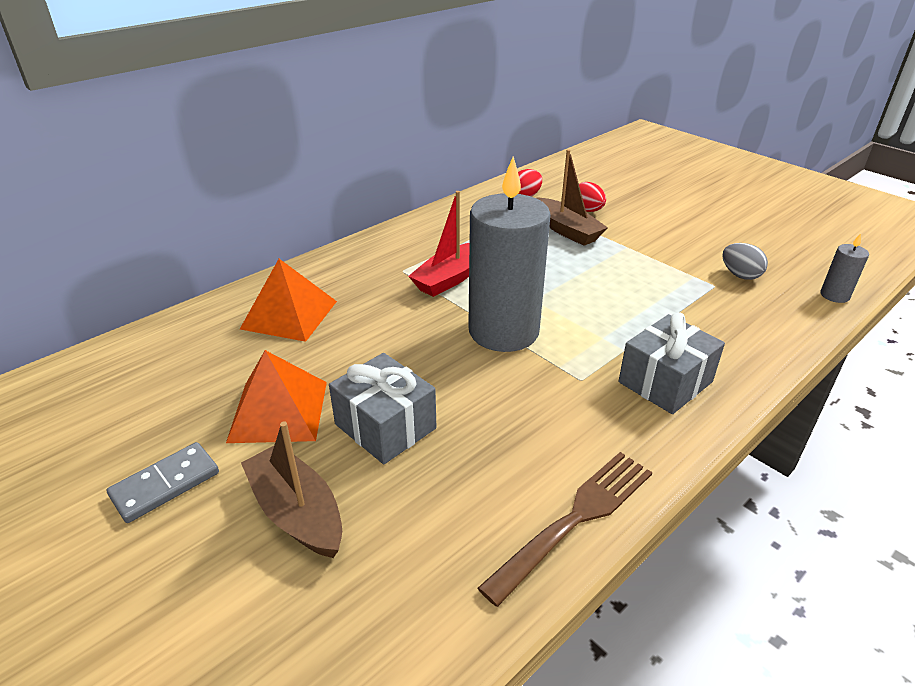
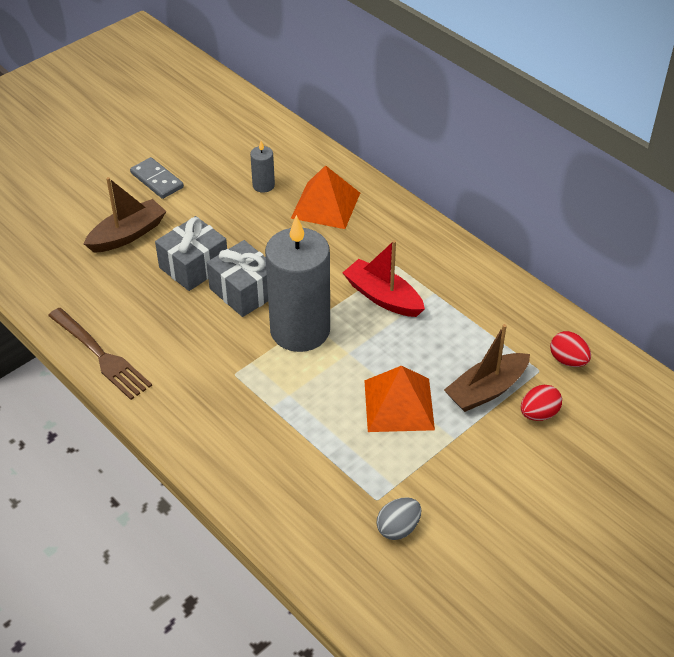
camera: 90 degrees right, 10 degrees up
(279, 411) = (214, 215): orange pyramid -> orange pyramid (398, 405)
(665, 382) = (226, 427): grey gift -> grey gift (244, 291)
(834, 295) = (359, 606): grey candle -> grey candle (263, 185)

